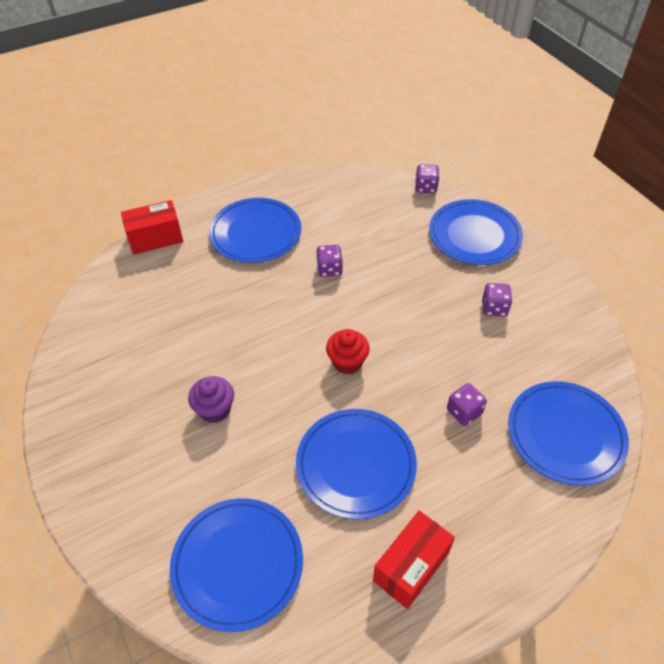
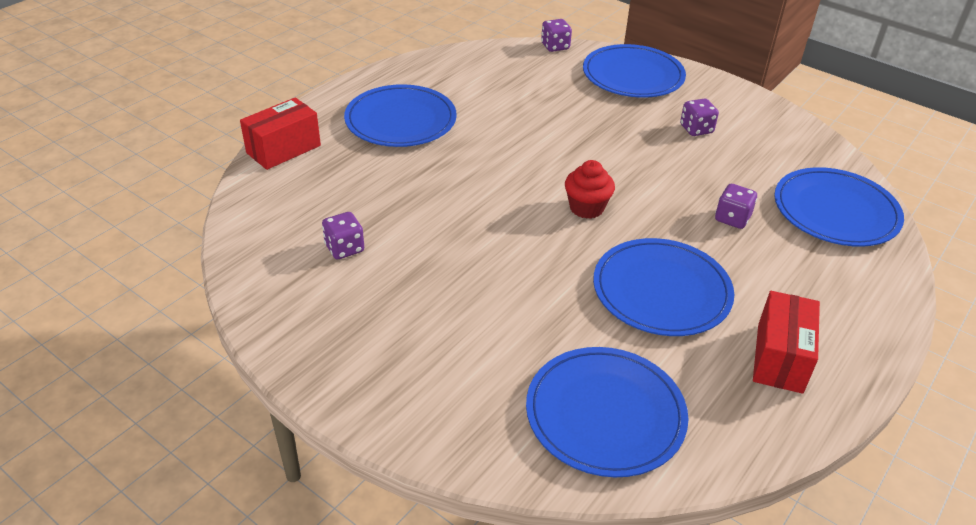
camera: 25 degrees left, 10 degrees down
(215, 409) = (474, 286): purple cupcake -> none
(329, 269) = (507, 134): purple dice -> purple dice (344, 248)

